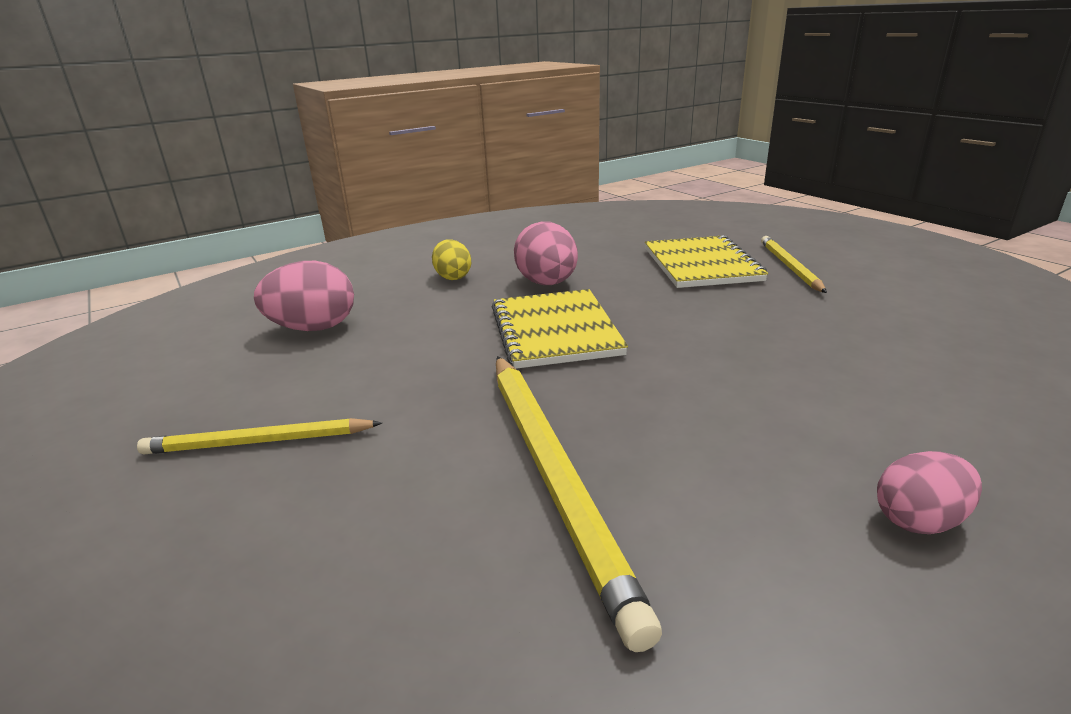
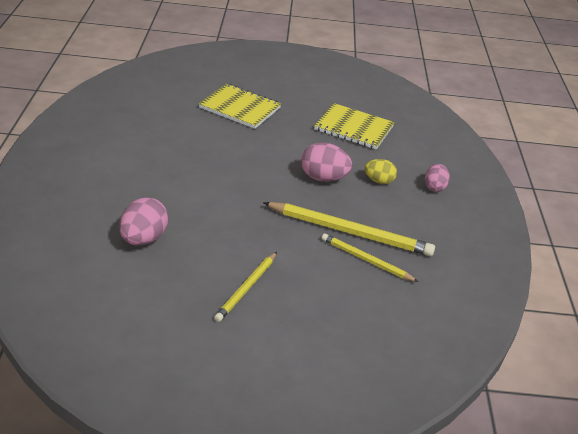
camera: 60 degrees left, 10 degrees up
(453, 277) = (141, 172): yellow egg -> yellow egg (378, 181)
(547, 283) = (196, 153): pink egg -> pink egg (323, 178)
(555, 331) = (249, 178): yellow notebook -> yellow notebook (354, 128)
(789, 267) = (275, 93): yellow pencil -> yellow pencil (366, 260)

